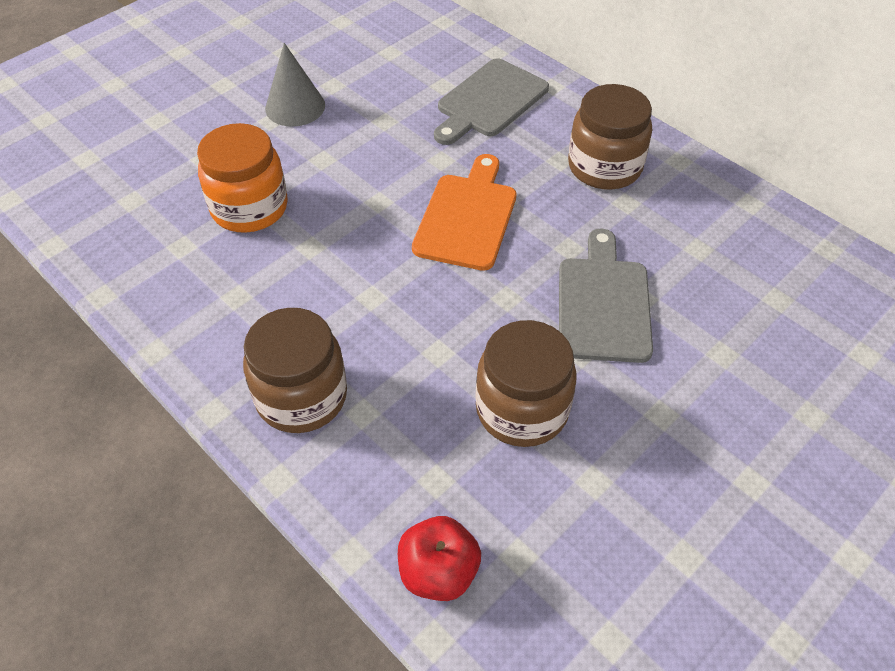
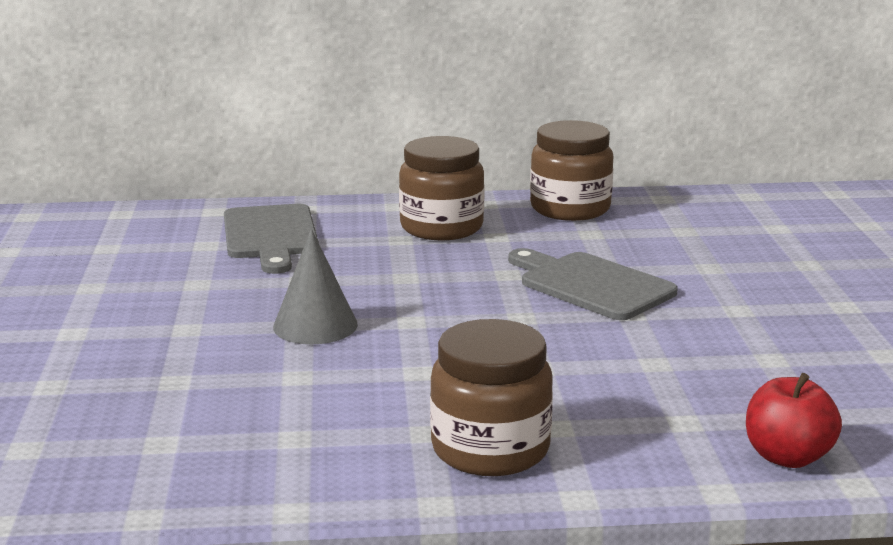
camera: 50 degrees left, 30 degrees down
(249, 208) = (179, 387): orange jar -> none
(295, 106) = (80, 314): grey cone -> grey cone (315, 325)
(467, 217) = (396, 296): orange cutting board -> none
(522, 409) = (657, 357): brown jar -> brown jar (570, 209)

